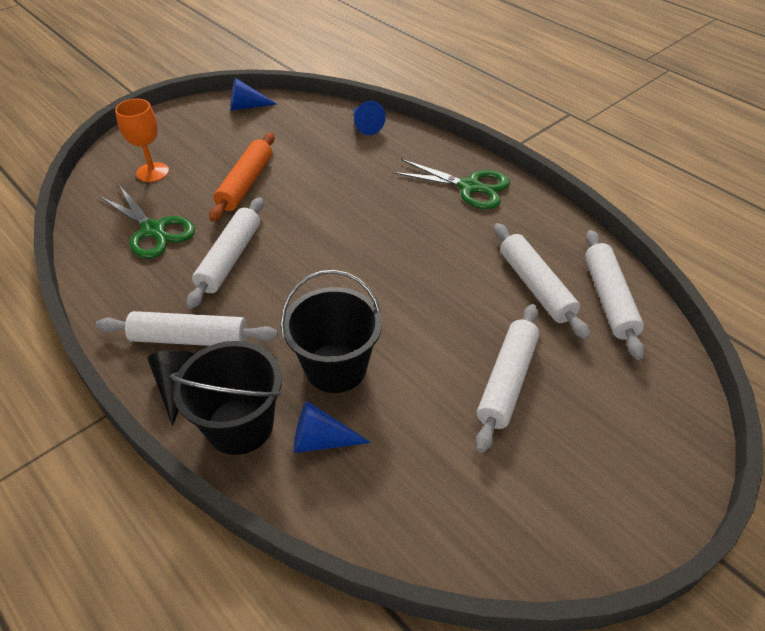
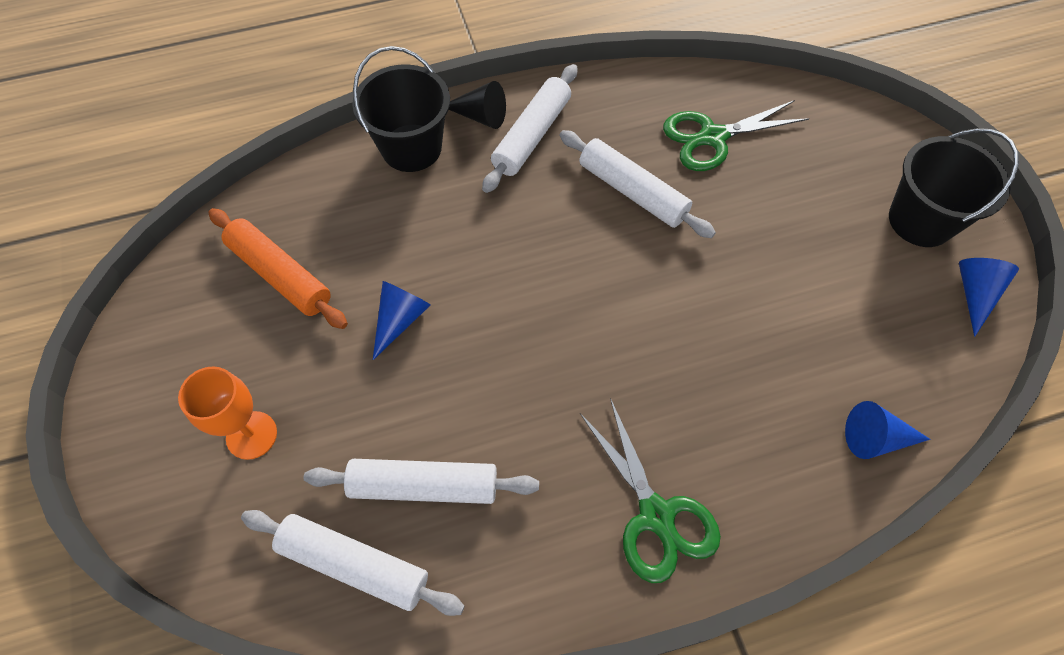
camera: 115 degrees right, 15 degrees up
(152, 172) = (830, 156): orange goblet -> orange goblet (251, 435)
(245, 183) = (771, 241): orange rolling pin -> orange rolling pin (280, 274)
(321, 440) = (359, 198): blue cone -> blue cone (400, 319)
(336, 367) = (429, 234): black bucket -> black bucket (920, 220)
(470, 187) = (656, 515): green scissors -> green scissors turned 75 degrees counterclockwise
(507, 381) = (320, 374): white rolling pin -> none

